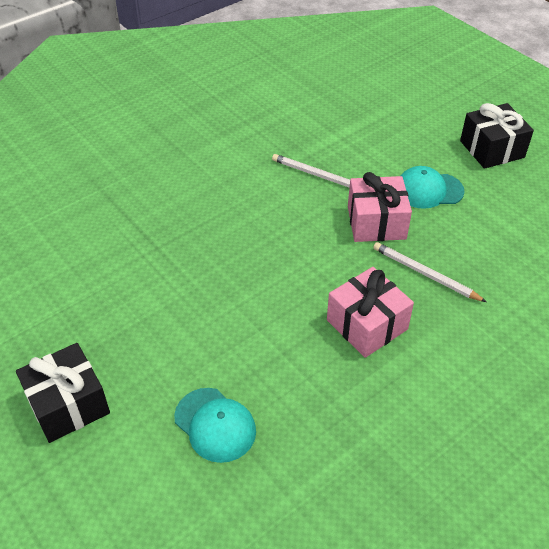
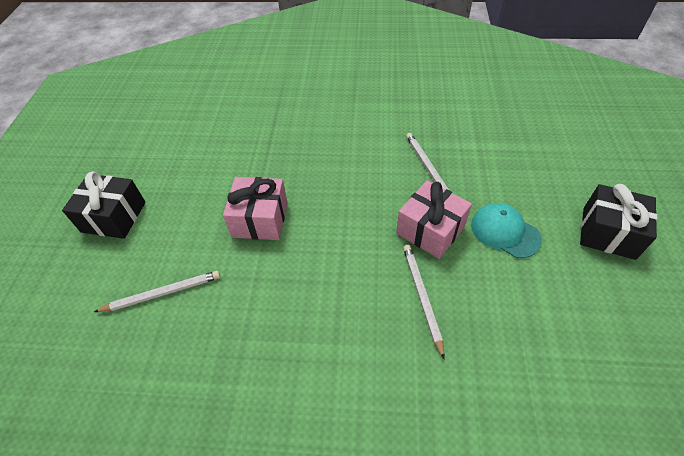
camera: 45 degrees right, 5 degrees up
(215, 425) = (162, 293): turquoise cap -> white pencil
(367, 324) = (332, 302): pink gift -> pink gift (260, 219)

